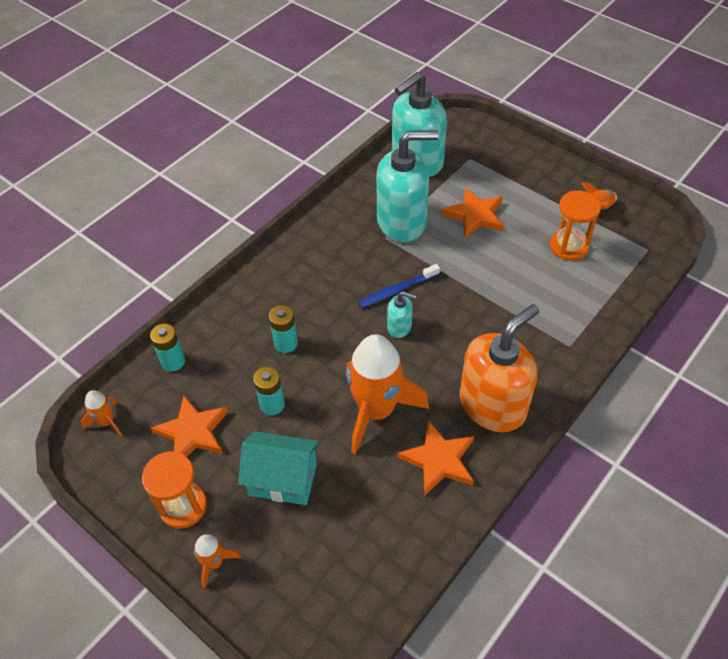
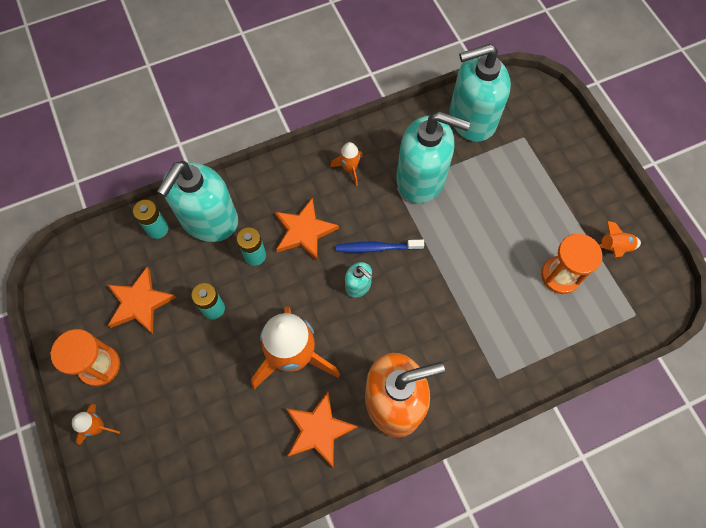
camera: 25 degrees right, 15 degrees up
(107, 422) = (81, 260): orange rocket -> orange rocket (349, 169)
(221, 333) = (209, 220): none -> turquoise soap dispenser
(283, 479) = (186, 382): turquoise house -> none
(475, 215) = (492, 201): orange star -> orange star (304, 231)

